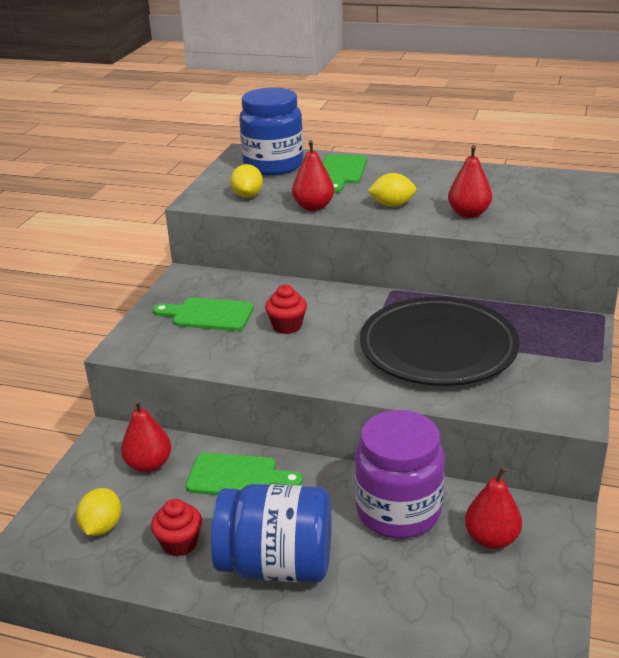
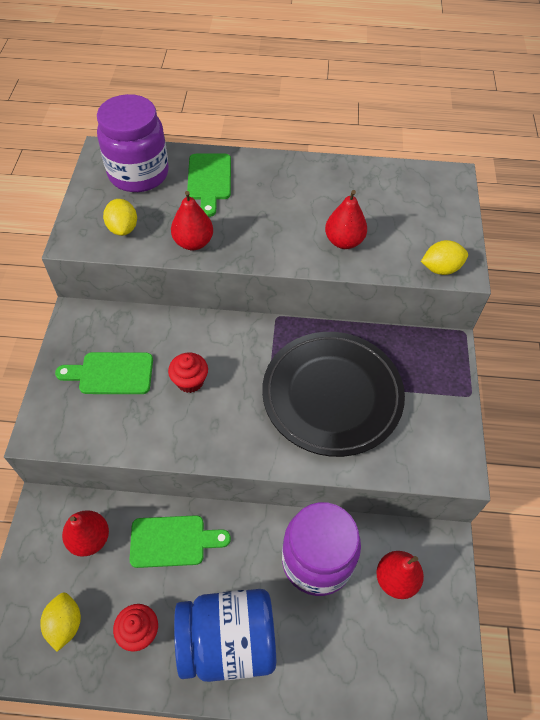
camera: 15 degrees left, 25 degrees up
(273, 165) = (138, 174): blue jar -> purple jar
(392, 205) = (269, 233): yellow lemon -> yellow lemon (440, 268)

